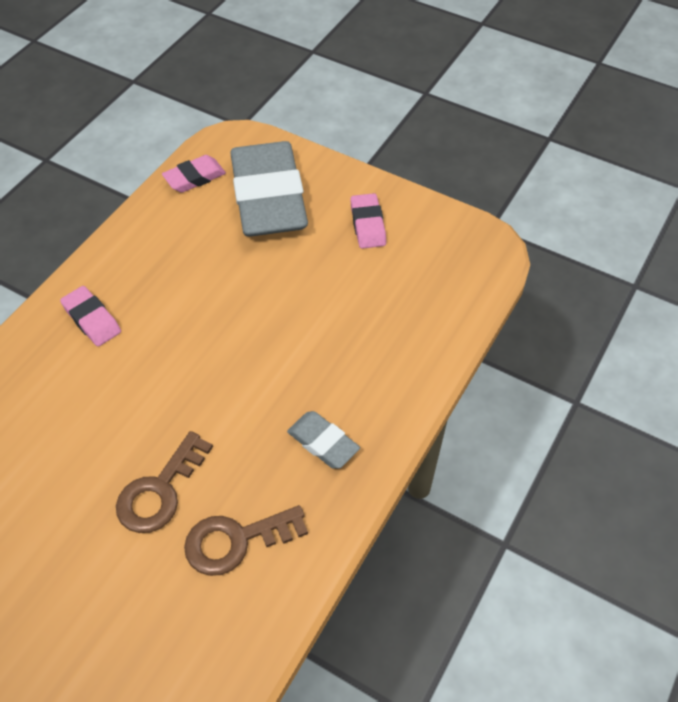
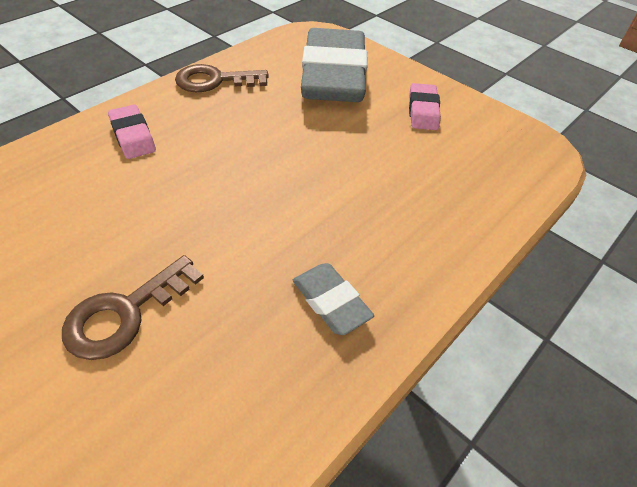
camera: 10 degrees right, 5 degrees down
(194, 178) = (272, 51): pink eraser -> none
(236, 541) = (191, 397): brown key -> brown key (215, 81)

